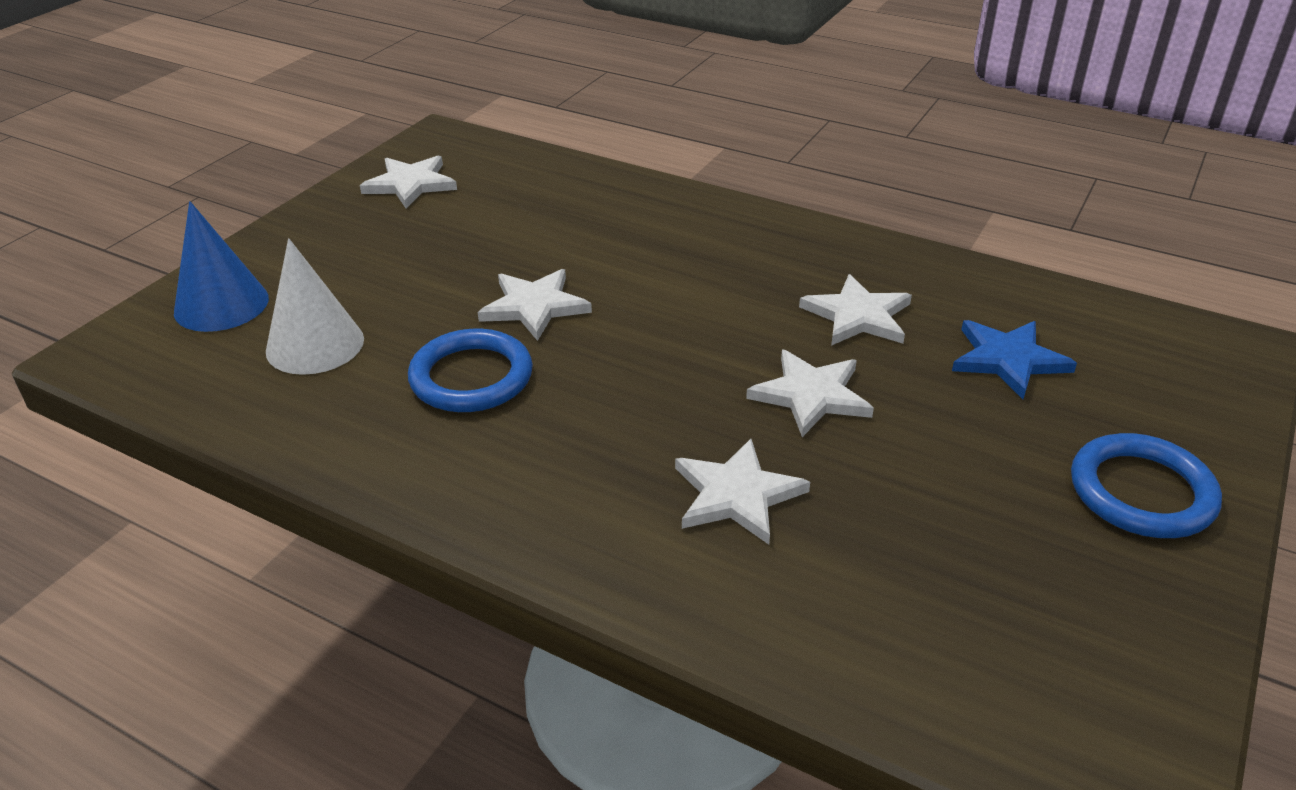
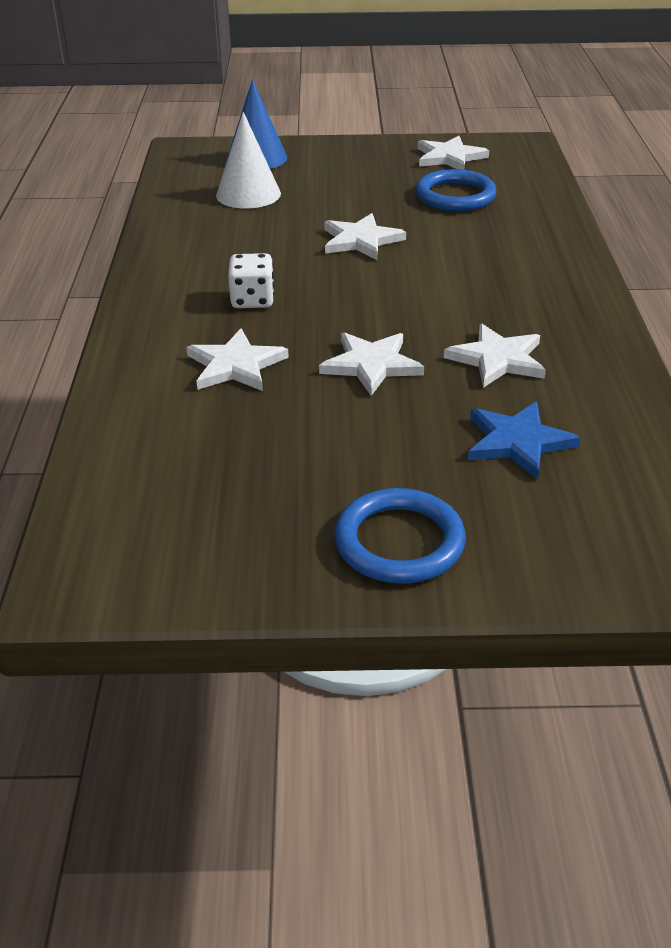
camera: 60 degrees right, 0 degrees up
(471, 377) = (266, 246): blue ring -> blue ring (455, 196)
(595, 431) = (252, 300): none -> white dice

